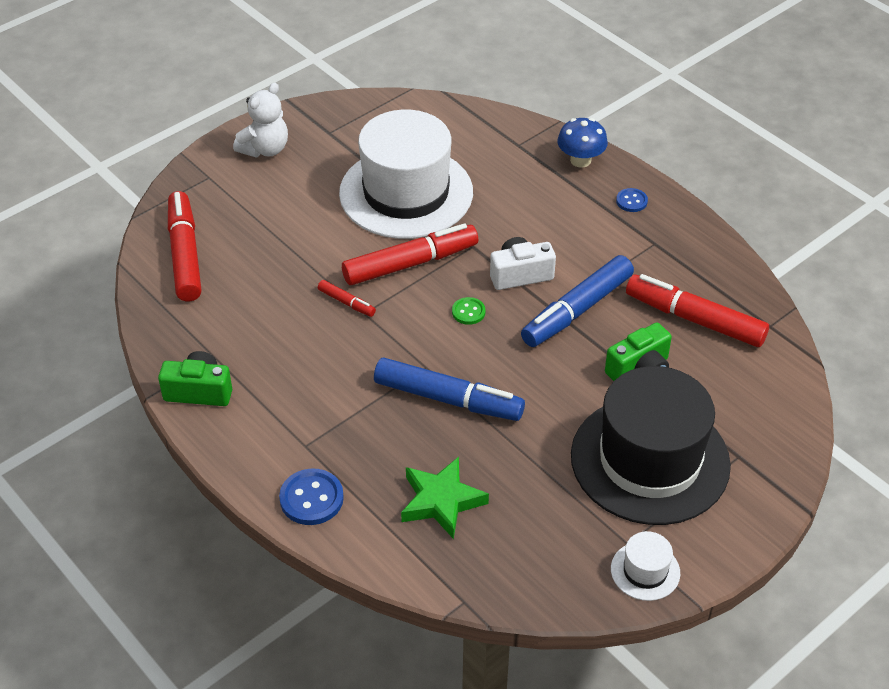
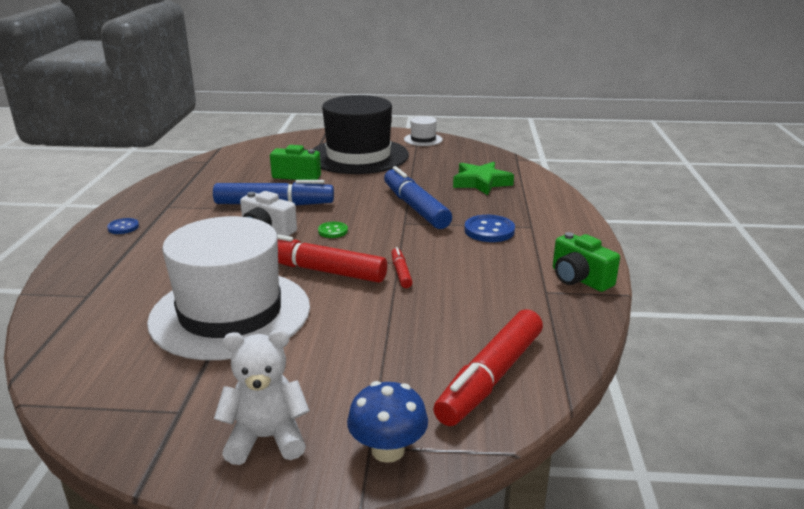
camera: 135 degrees left, 20 degrees down
(311, 498) = (554, 209): blue button -> blue button (489, 230)
(580, 160) = (84, 262): blue mushroom -> blue mushroom (388, 450)
(694, 319) = (230, 177): red marker -> none

